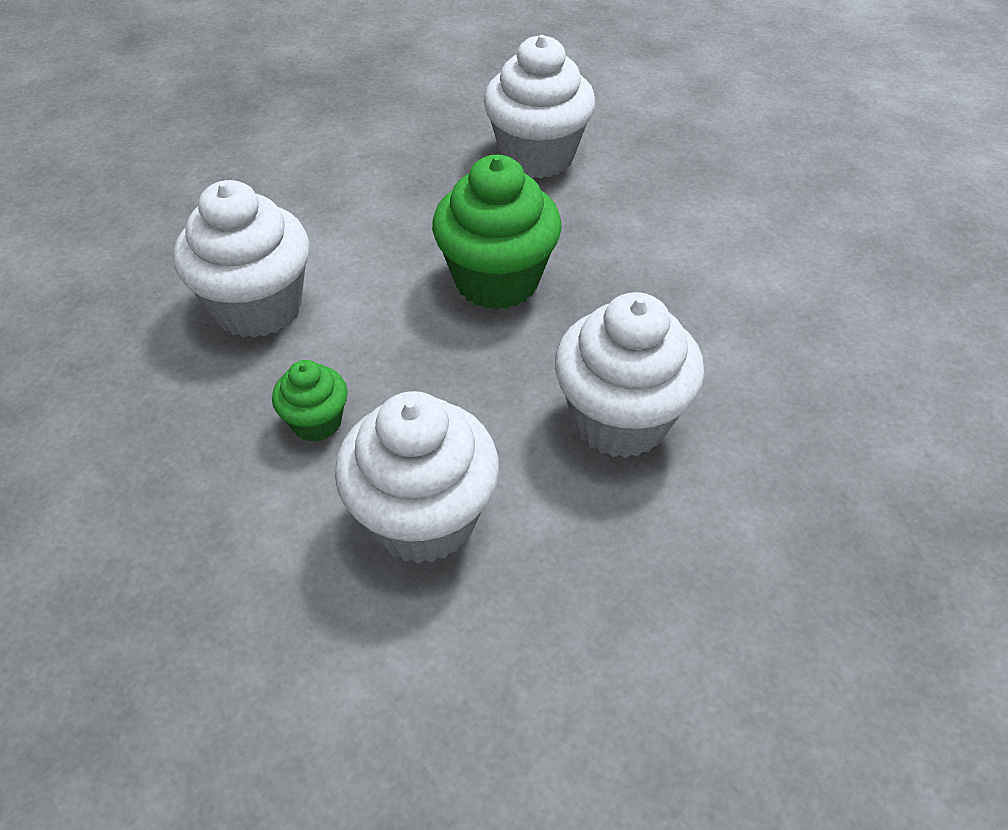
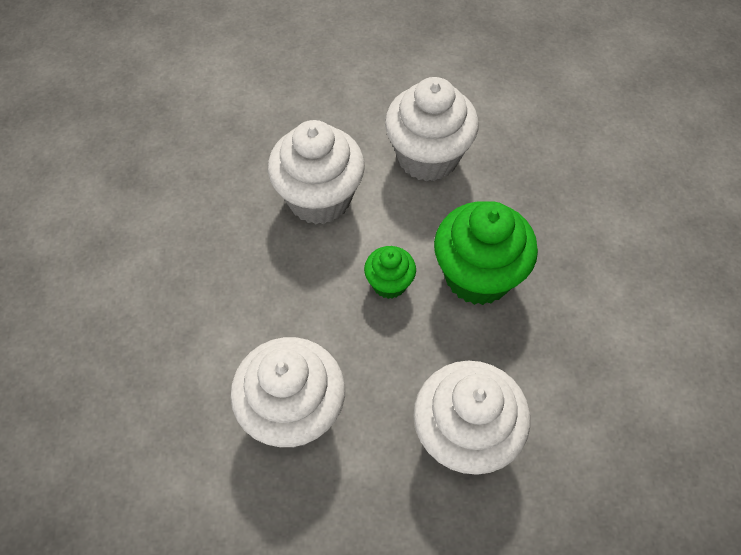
camera: 40 degrees right, 10 degrees up
(316, 422) = (288, 304): green cupcake -> green cupcake (389, 283)
(537, 156) = (596, 190): white cupcake -> white cupcake (427, 157)

